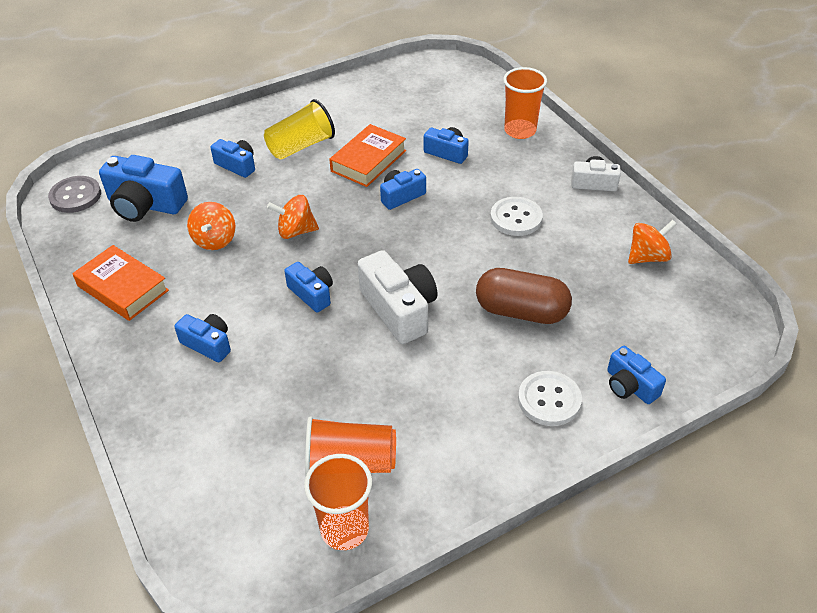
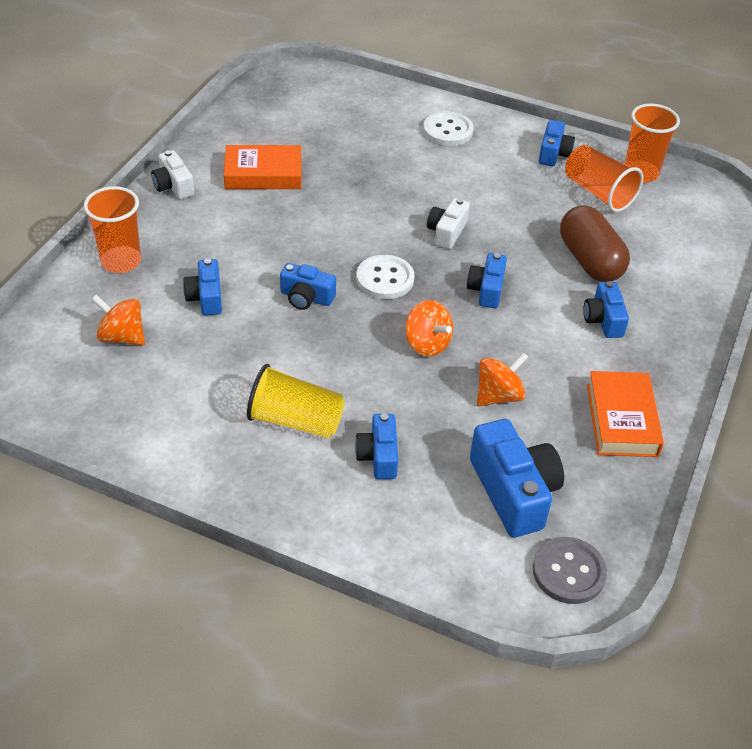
camera: 130 degrees left, 0 degrees up
(368, 161) = (272, 349): orange book -> orange book (263, 174)
(399, 309) = (447, 232): white camera -> white camera, size x0.59
(516, 218) = (268, 213): white button -> white button (385, 279)
(521, 311) = (379, 170): brown capsule -> brown capsule (590, 260)
(630, 386) = (396, 103): blue camera -> blue camera (553, 153)
(647, 257) = (251, 130): orange spinning top -> orange spinning top (122, 337)

